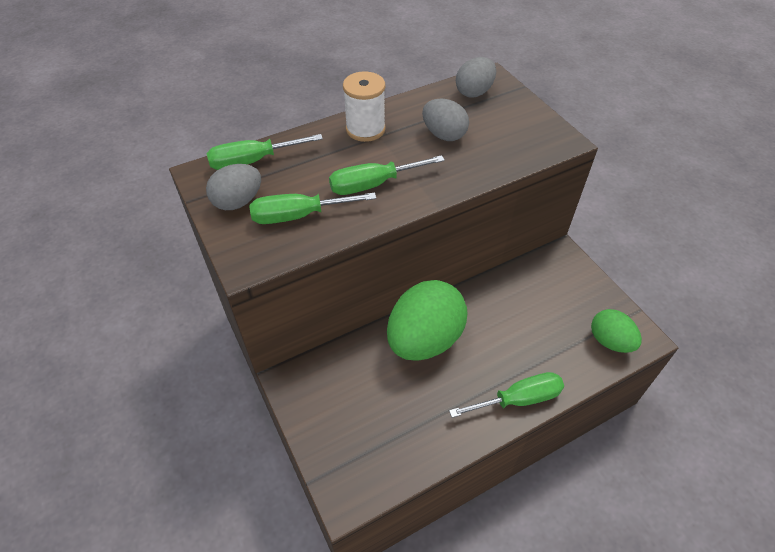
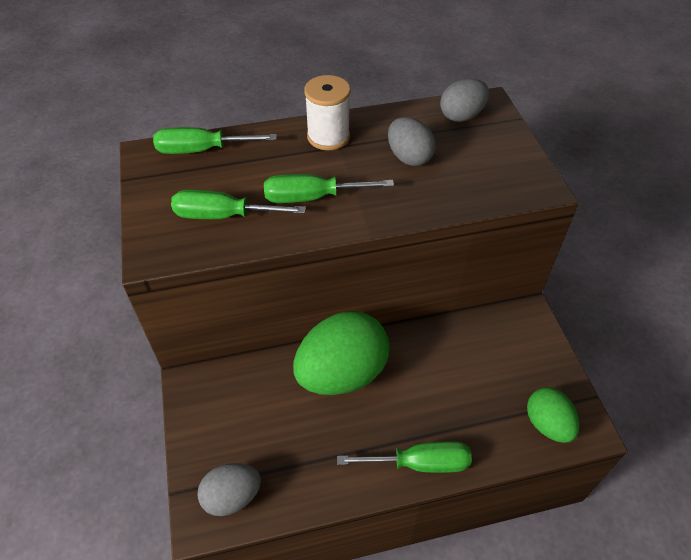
camera: 15 degrees right, 0 degrees up
(238, 202) = (170, 189): grey egg -> grey egg (232, 496)

